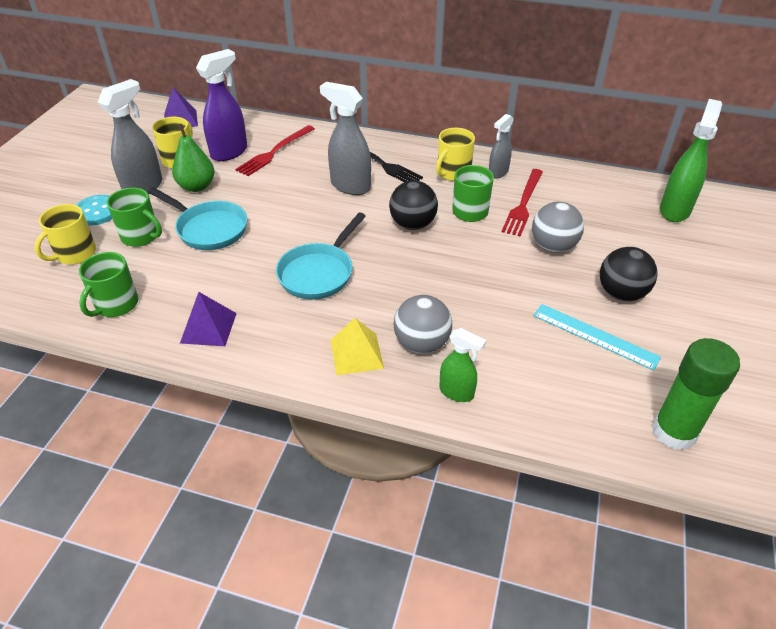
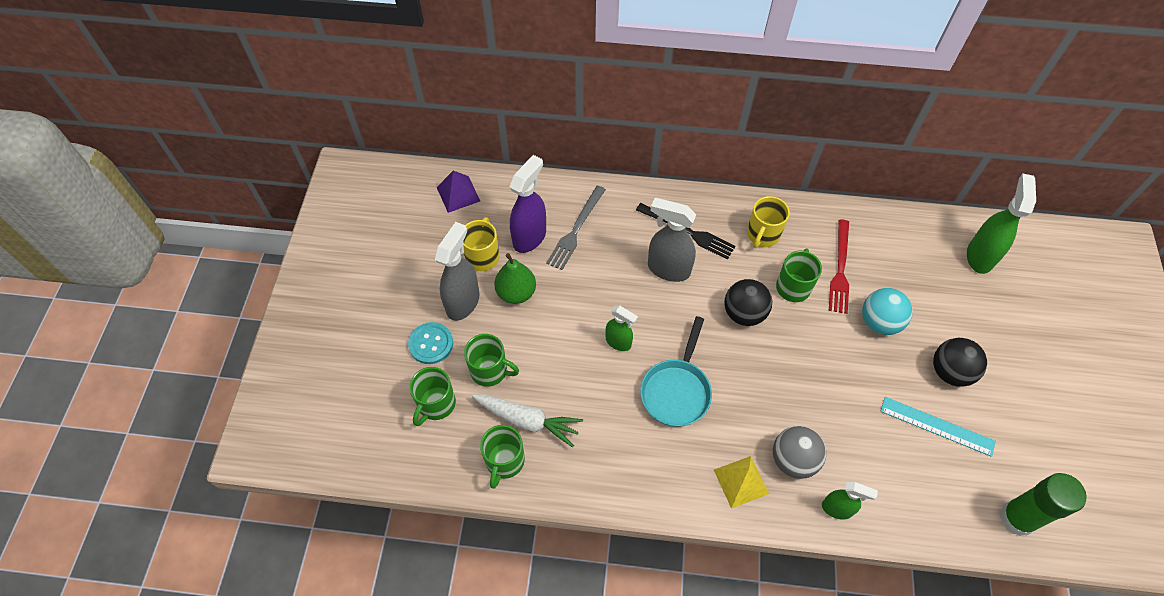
camera: 10 degrees left, 15 degrees up
(75, 254) = (436, 404): yellow mug -> green mug
(156, 277) = (527, 420): none -> white carrot
(208, 328) = (600, 474): purple pyramid -> none
(209, 229) = (552, 350): turquoise pan -> none
(275, 152) = (576, 230): red fork -> grey fork
(277, 231) = (618, 342): none -> green spray bottle
(498, 173) = (806, 228): grey spray bottle -> none
(553, 246) = (879, 322): grey ball -> turquoise ball

